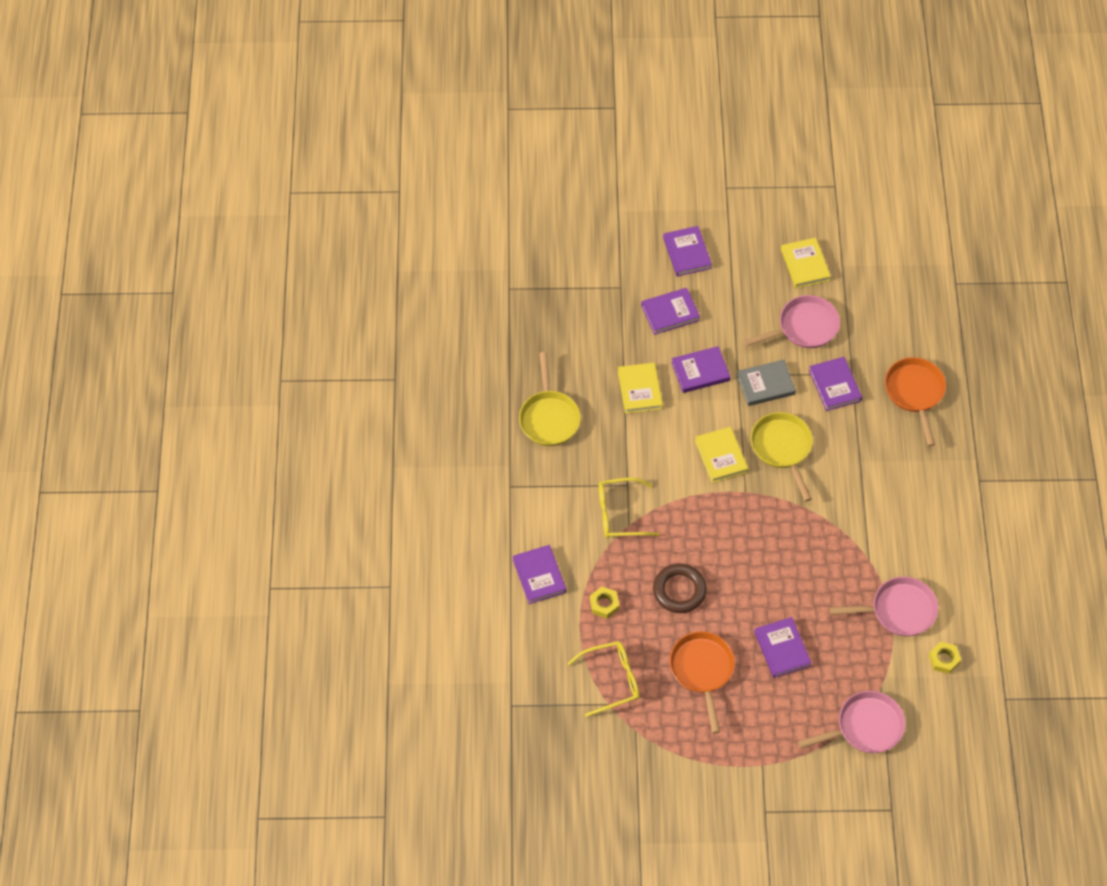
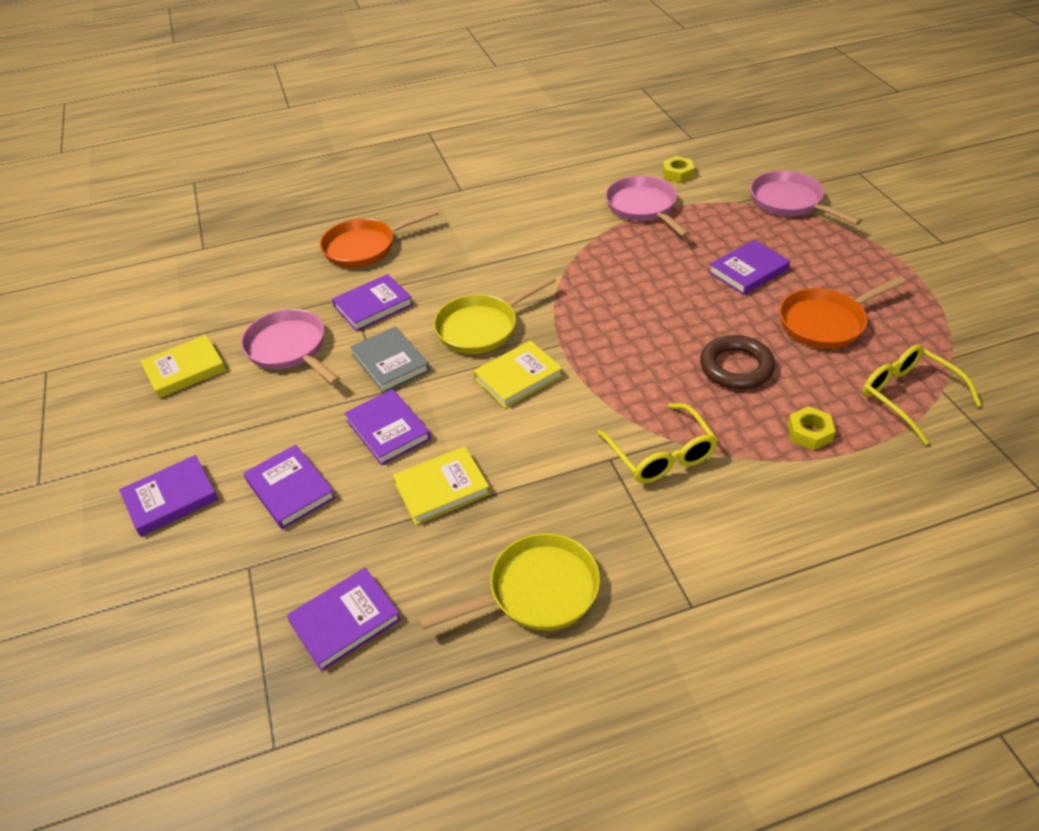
camera: 105 degrees left, 15 degrees down
(539, 576) = (820, 518): purple book -> purple book (345, 621)

